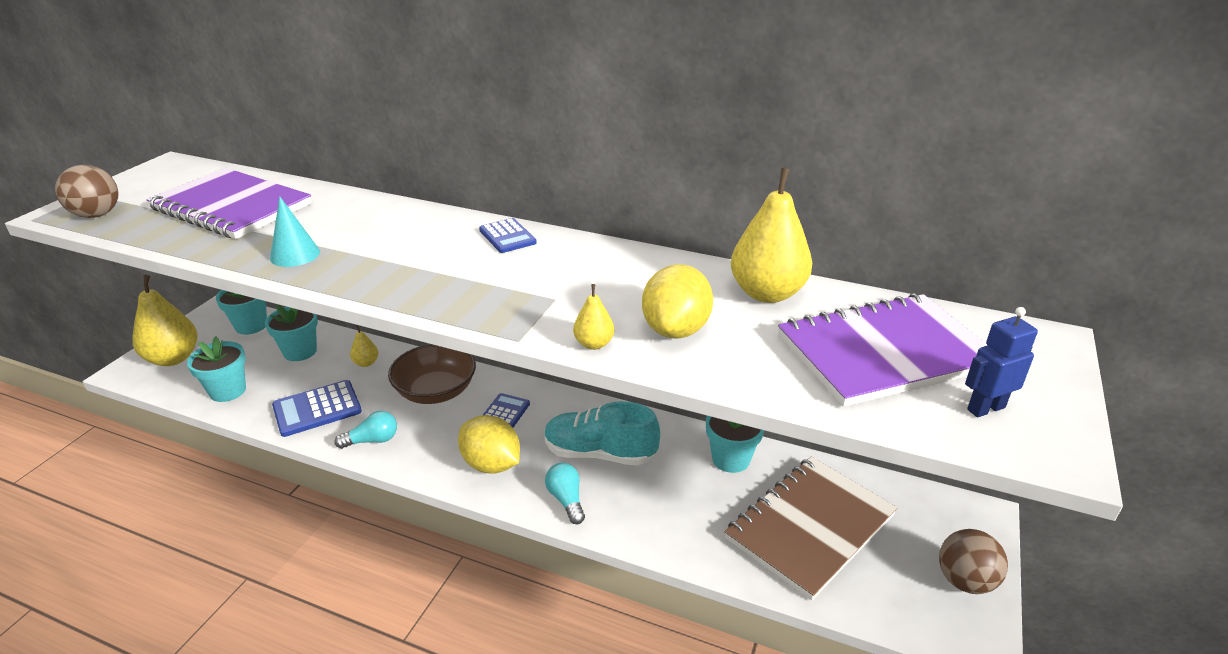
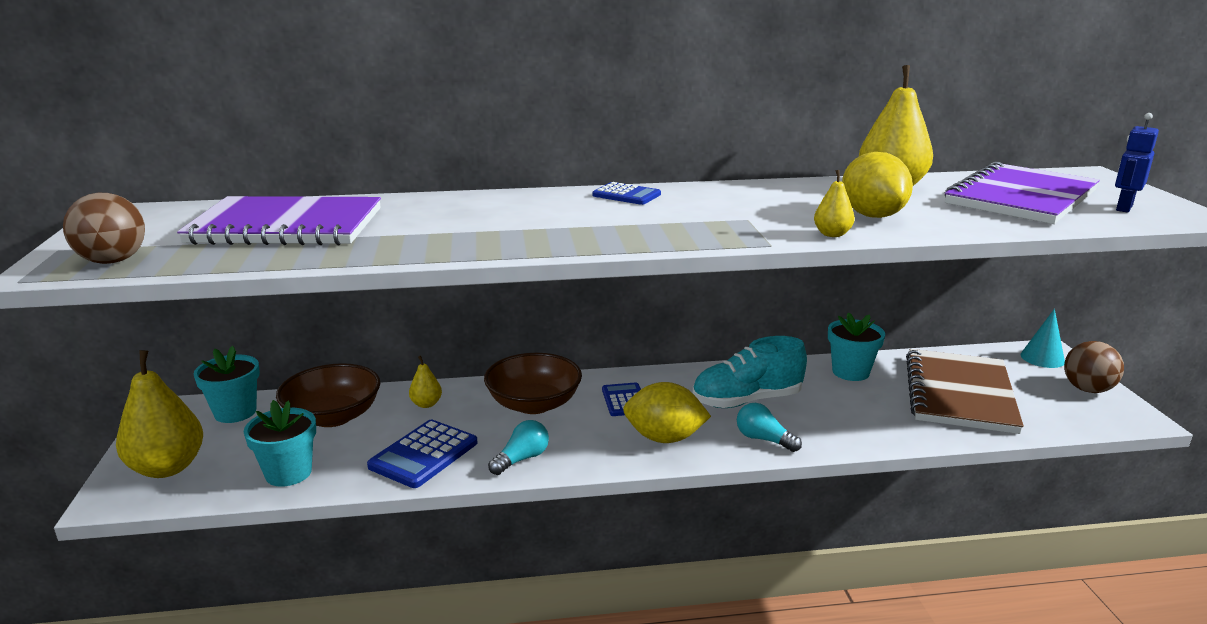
camera: 30 degrees left, 10 degrees down
(295, 255) = (442, 242): turquoise cone -> turquoise cone (1042, 358)
(300, 351) = (333, 416): turquoise flower pot -> brown bowl

